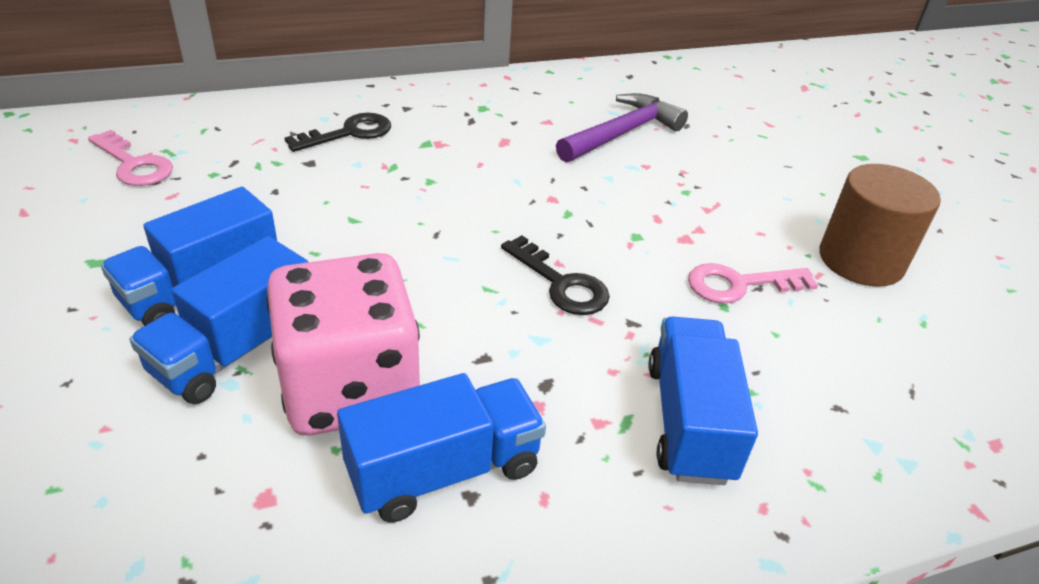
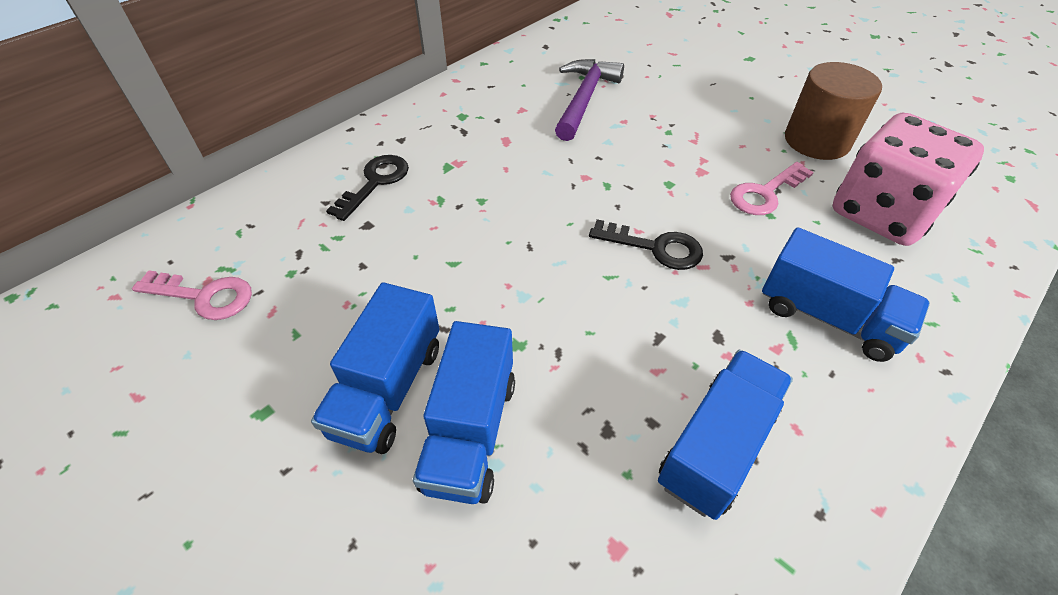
camera: 25 degrees left, 10 degrees up
(350, 388) = (590, 416): pink dice -> pink dice (881, 213)
(689, 421) = (827, 317): blue truck -> blue truck turned 150 degrees clockwise

